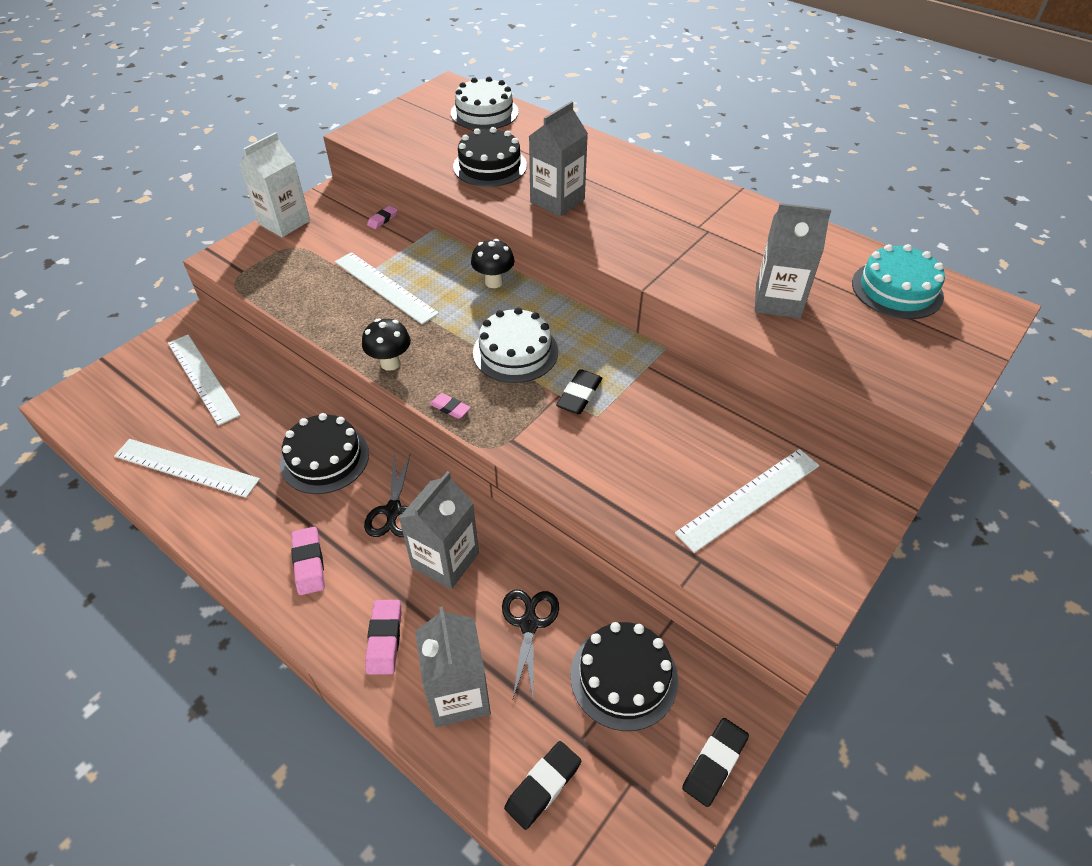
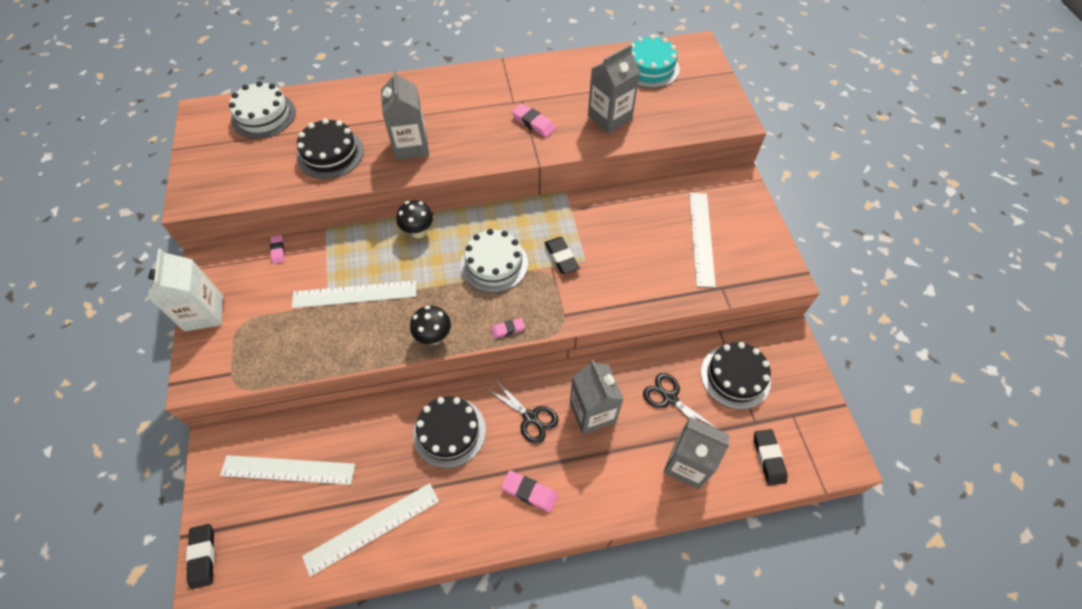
camera: 50 degrees left, 10 degrees up
(384, 639) = (621, 481): pink eraser -> pink eraser (533, 123)
(714, 763) = (808, 372): black eraser -> black eraser (203, 556)

